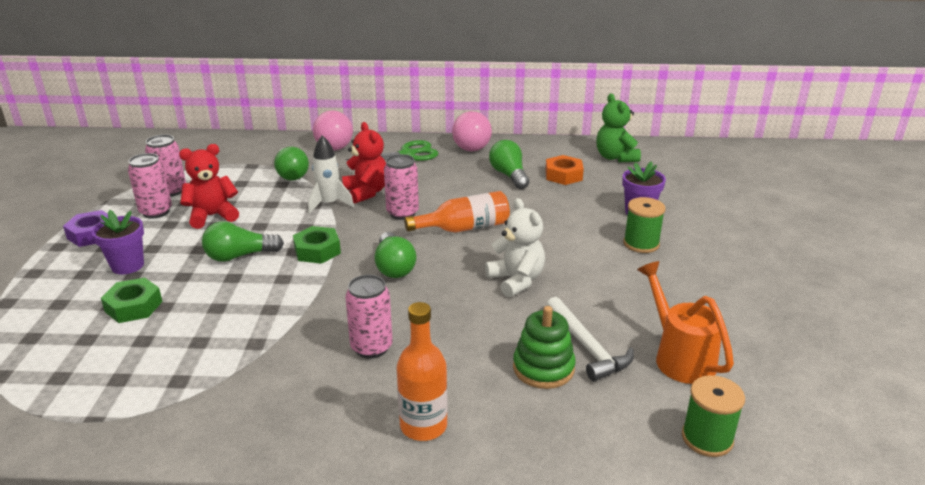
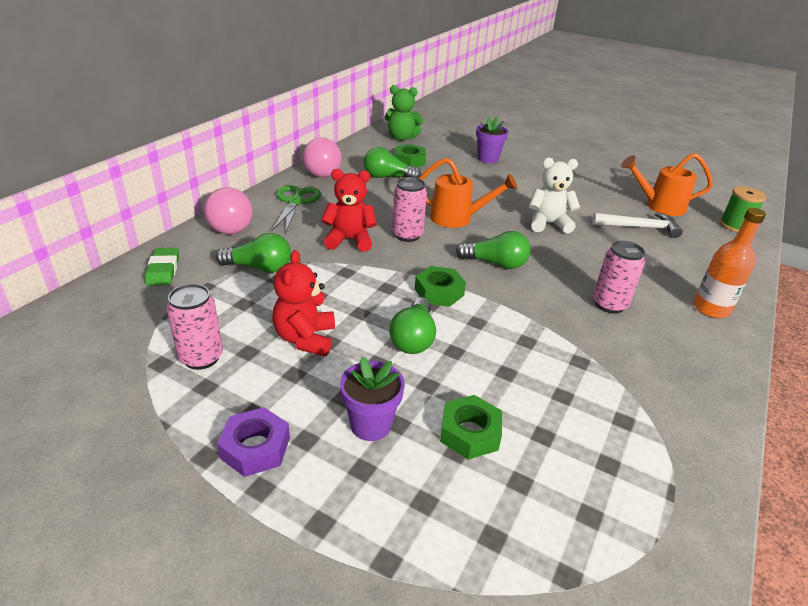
camera: 65 degrees left, 5 degrees up
(156, 212) = (248, 380): pink can -> none
(261, 147) = (163, 270): none -> green eraser
(329, 204) = (353, 264): white rocket -> none
(464, 228) = (457, 218): orange bottle -> orange watering can
(543, 368) = (658, 248): green stacking toy -> none
(563, 175) = (409, 161): orange nut -> green nut
(641, 243) = (528, 172): green spool -> none

